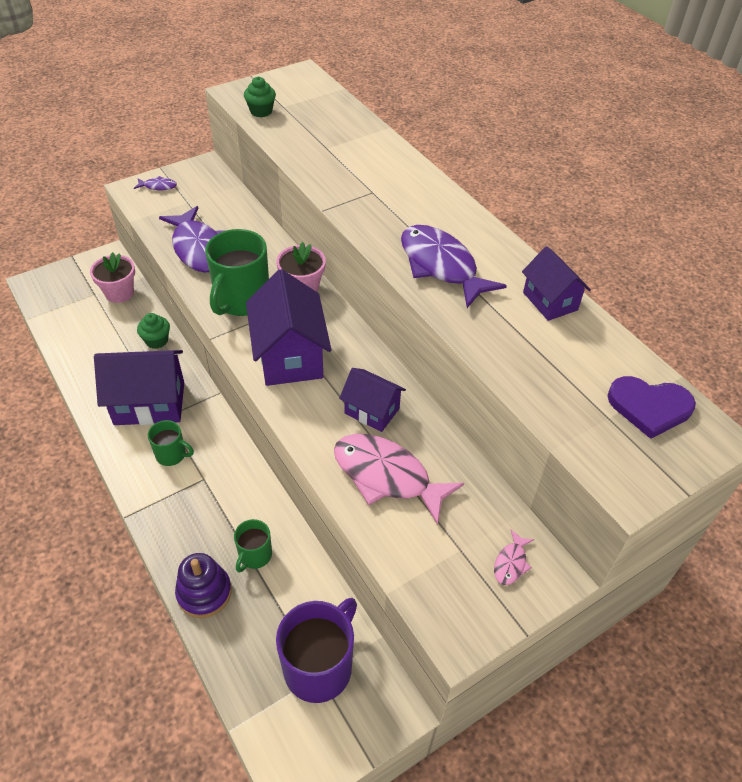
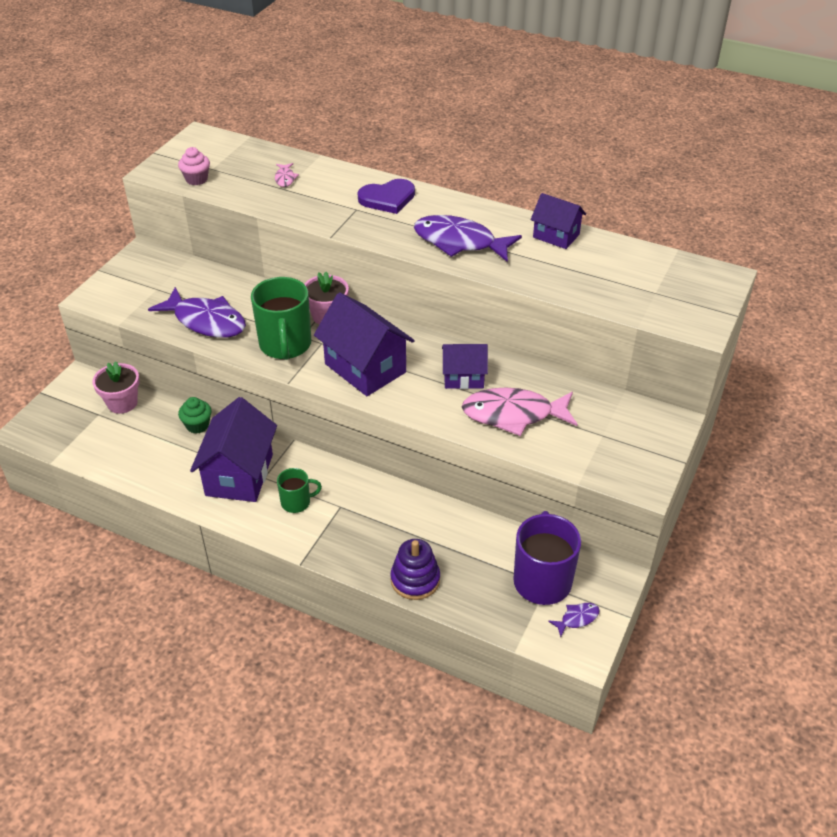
camera: 30 degrees left, 5 degrees down
(149, 403) = (239, 475): purple house -> purple house turned 45 degrees counterclockwise
(158, 186) = (115, 286): purple fish -> purple fish (577, 618)
(255, 555) = (431, 537): green mug -> none
(261, 111) = (196, 179): green cupcake -> pink cupcake
(511, 563) = (641, 427): pink fish -> pink fish (285, 178)
(649, 407) = (674, 276): purple heart -> purple heart (387, 198)

